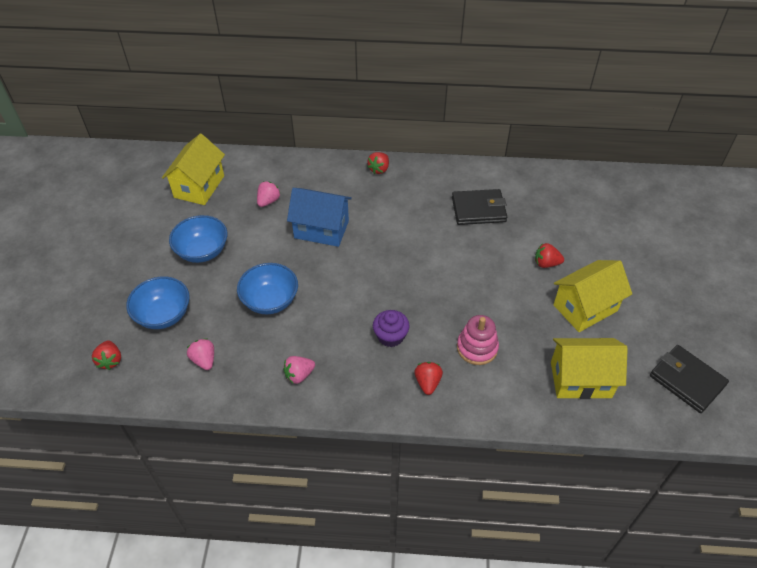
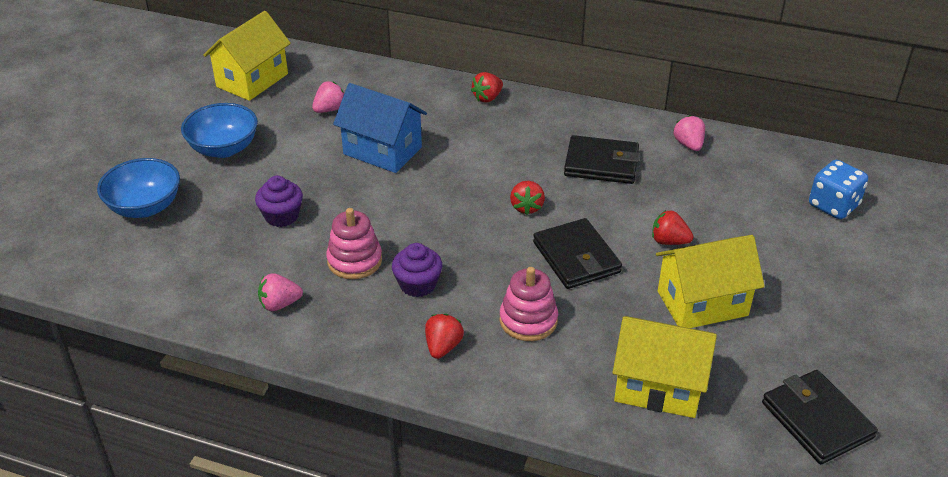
camera: 15 degrees right, 10 degrees down
(110, 360) = (59, 243): red strawberry -> red strawberry (526, 207)
(204, 360) = (170, 264): pink strawberry -> pink strawberry (688, 145)
(270, 300) = (281, 216): blue bowl -> purple cupcake
(338, 326) = (354, 261): none -> pink stacking toy
(490, 290) = (576, 257): none -> black wallet
(640, 212) = (833, 206): none -> blue dice

